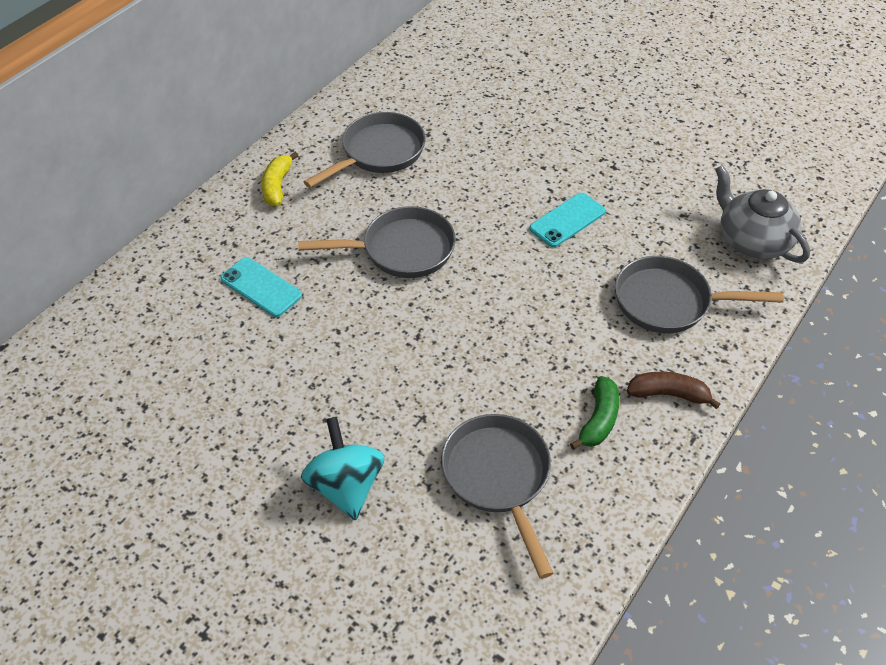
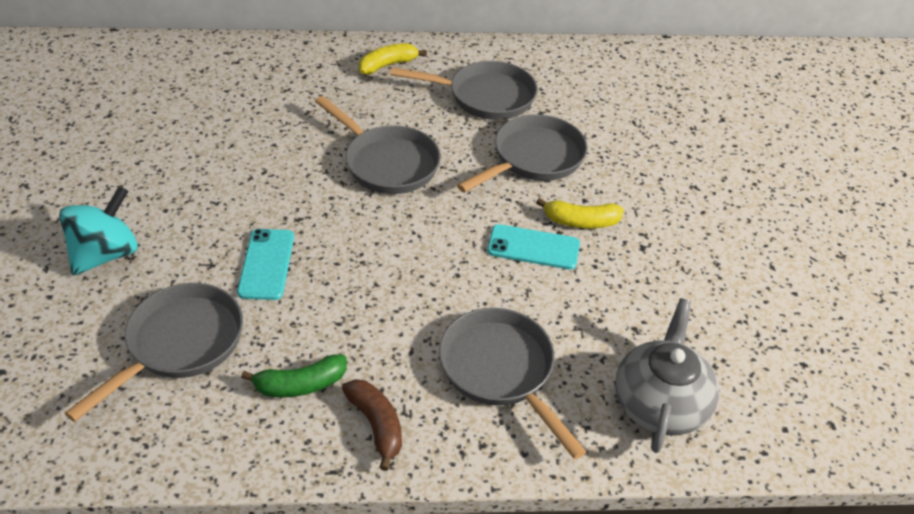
camera: 50 degrees right, 5 degrees down
(261, 287) = (273, 110): turquoise phone -> turquoise phone (266, 264)
(476, 167) = (534, 158): none -> grey pan
(563, 182) = (580, 222): none -> yellow banana

